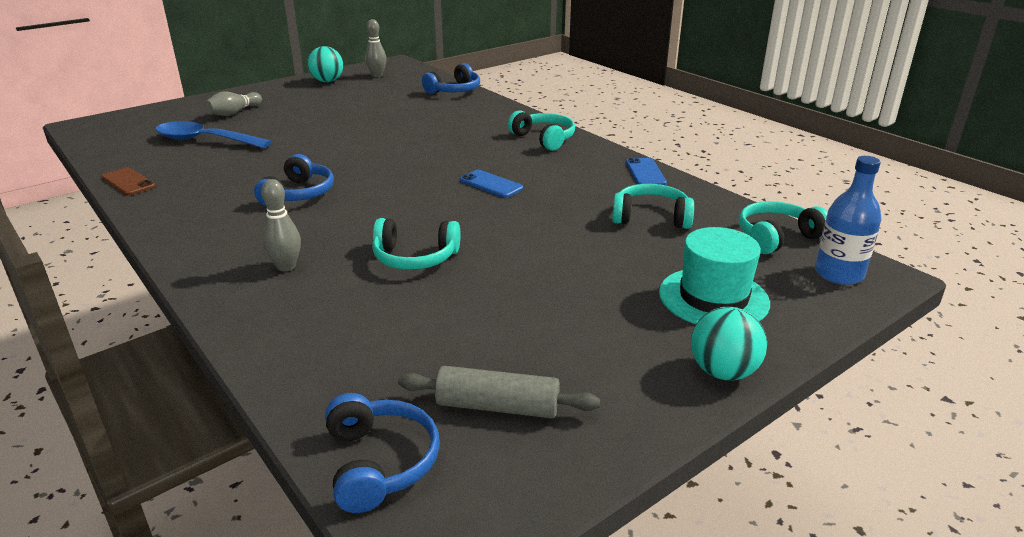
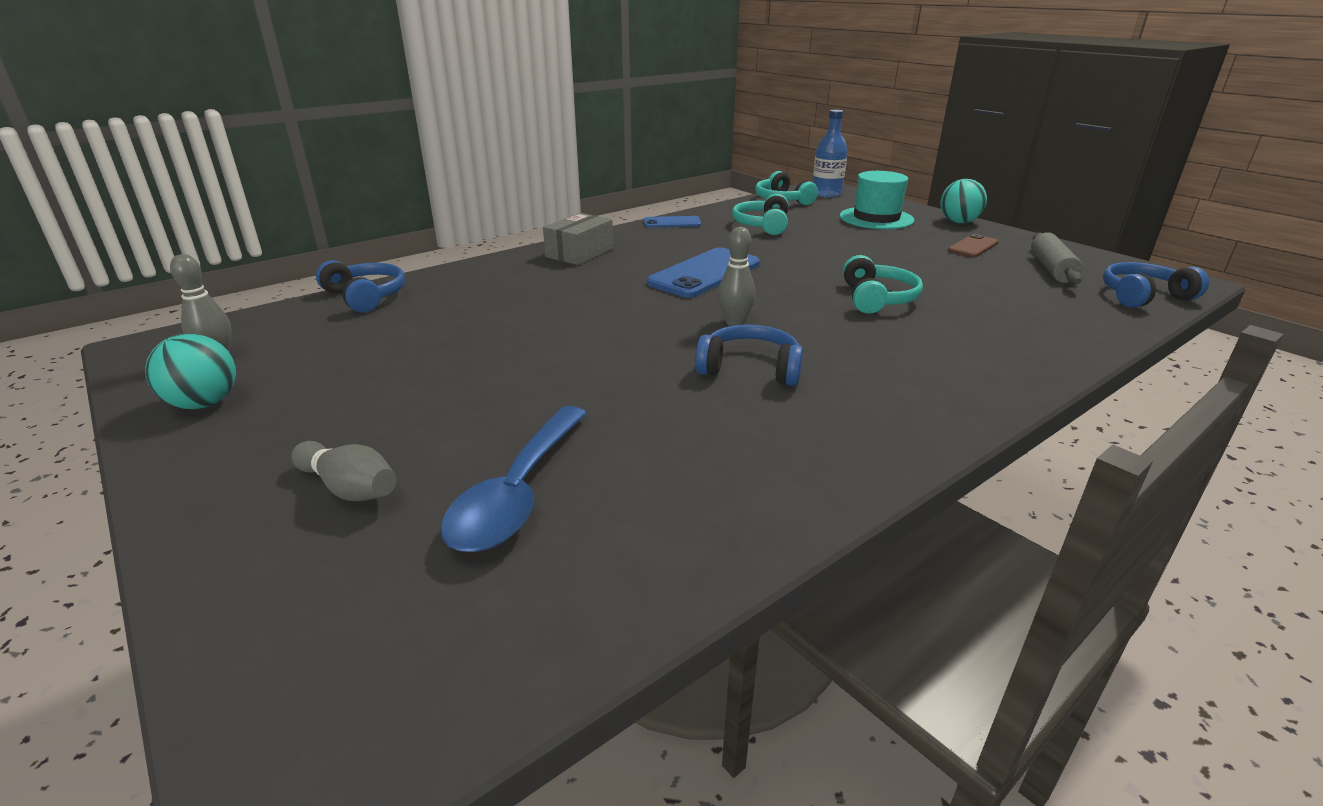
camera: 90 degrees left, 0 degrees up
(128, 182) = (733, 542): brown phone -> brown phone (973, 246)
(286, 267) = (934, 354): grey bowling pin -> grey bowling pin (735, 322)
(491, 184) = (705, 273): blue phone -> blue phone, size x1.80
(544, 139) = (579, 253): turquoise headphones -> grey box

